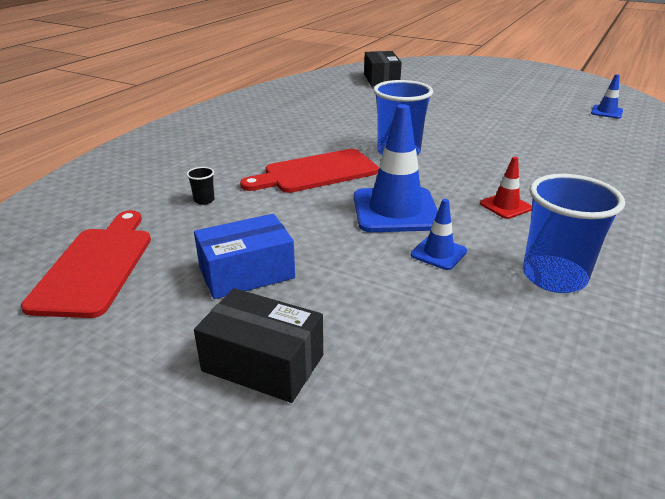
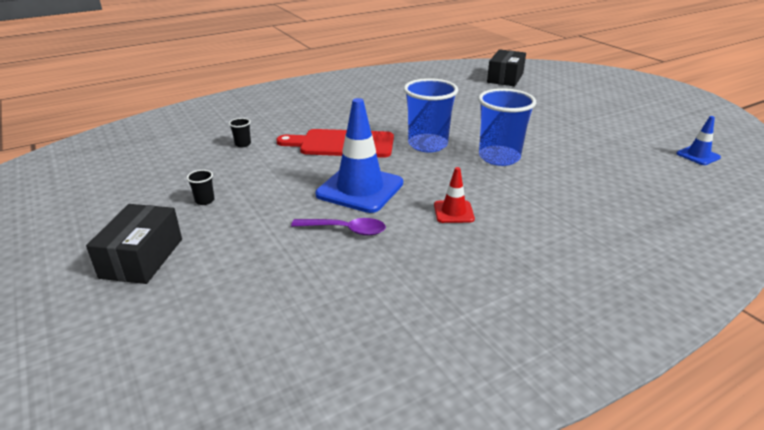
camera: 30 degrees right, 0 degrees up
(96, 266) = (133, 169): red cutting board -> none
(246, 273) = (205, 200): blue box -> black cup
(263, 363) = (142, 258): black box -> black box turned 45 degrees clockwise
(438, 253) = (345, 230): blue traffic cone -> purple spoon
(554, 277) = (408, 278): blue cup -> blue cup (499, 157)

